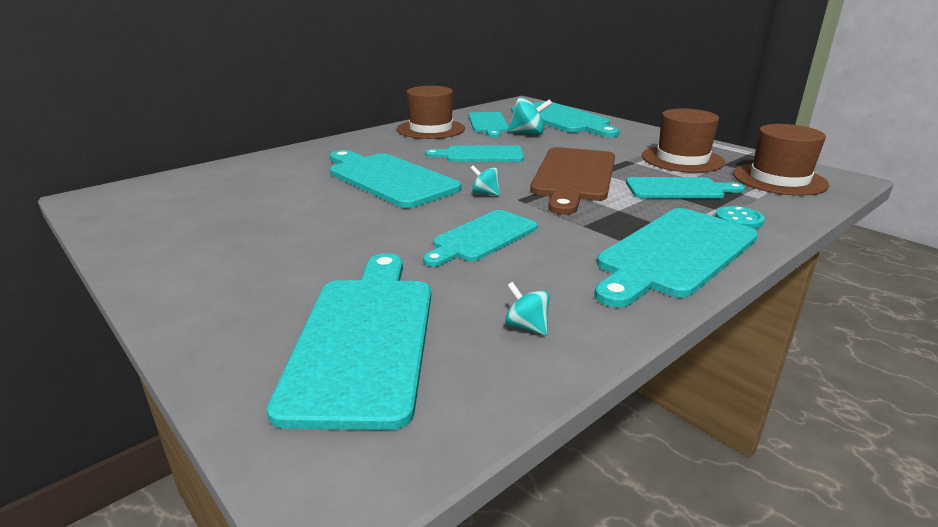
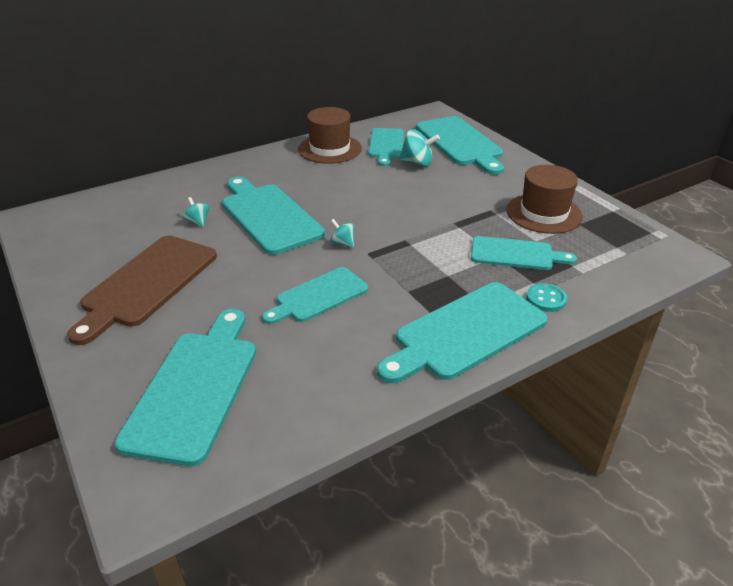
camera: 10 degrees right, 10 degrees up
(480, 155) = (360, 190): turquoise cutting board -> none
(526, 326) = (313, 392): turquoise spinning top -> turquoise spinning top (198, 221)
(574, 176) = (430, 228): brown cutting board -> brown cutting board (147, 283)
(779, 179) = (619, 250): brown hat -> none

